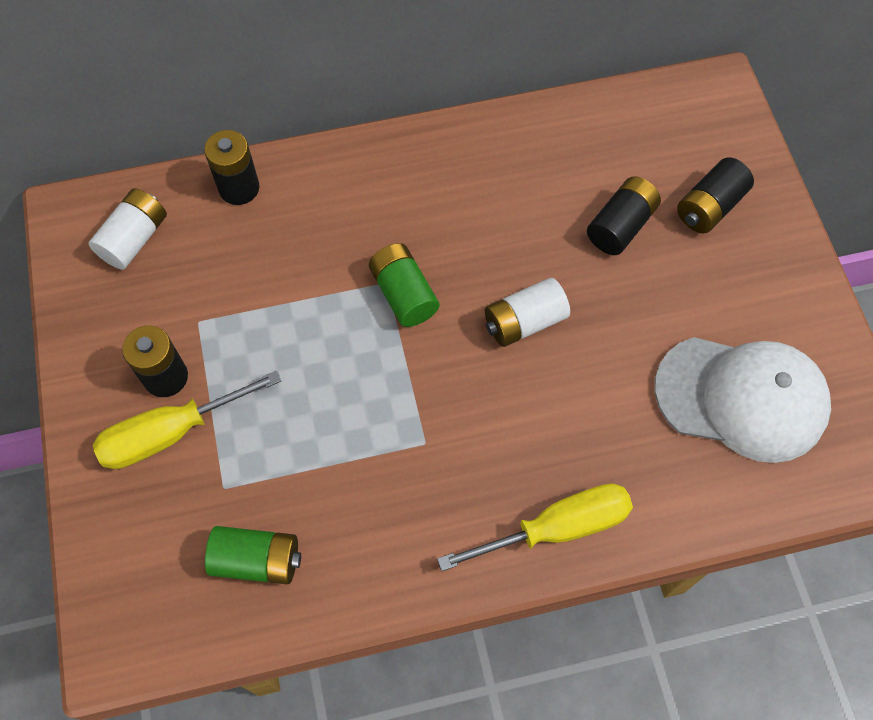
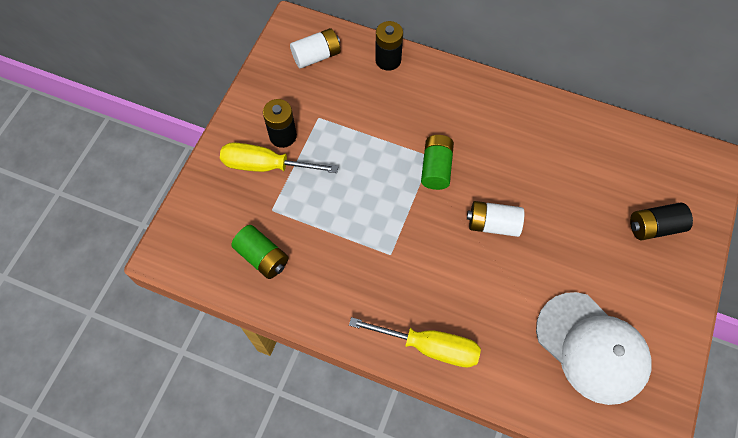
camera: 35 degrees right, 0 degrees up
(620, 226) = (590, 205): black battery -> none

